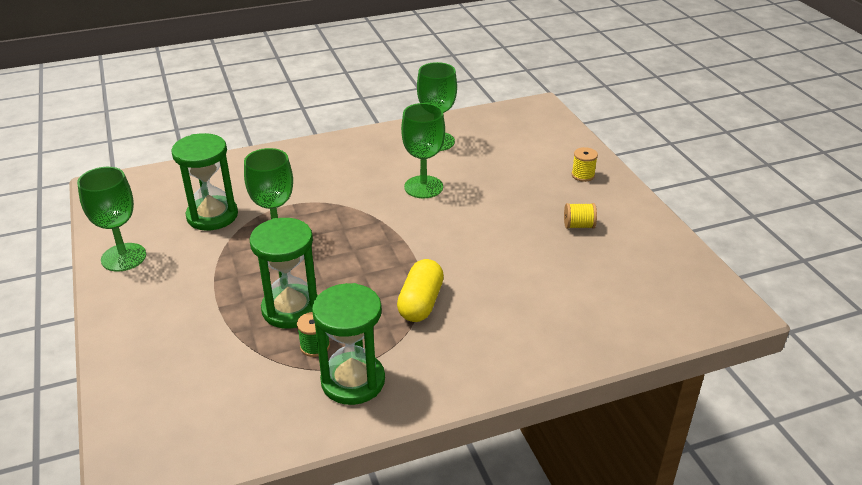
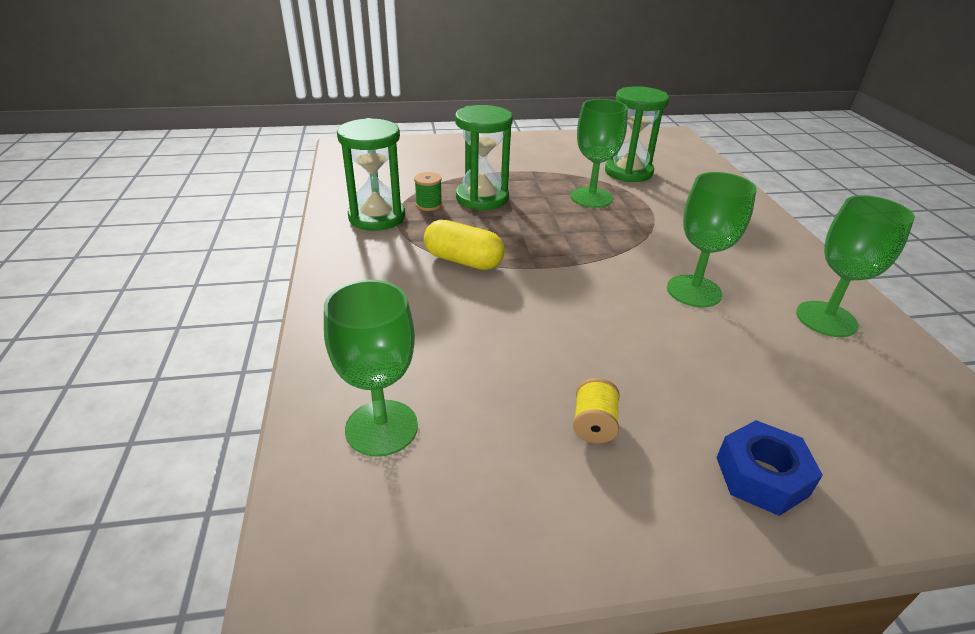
camera: 100 degrees right, 0 degrees up
(123, 257) = (571, 142): green goblet -> green goblet (381, 427)
(583, 175) = (761, 476): yellow spool -> blue nut

